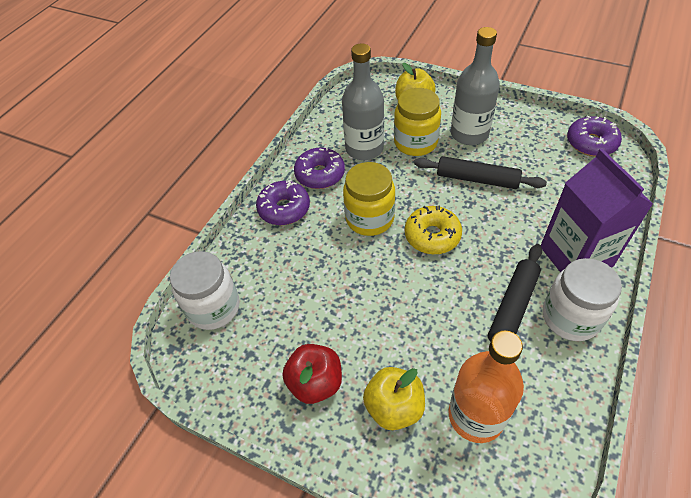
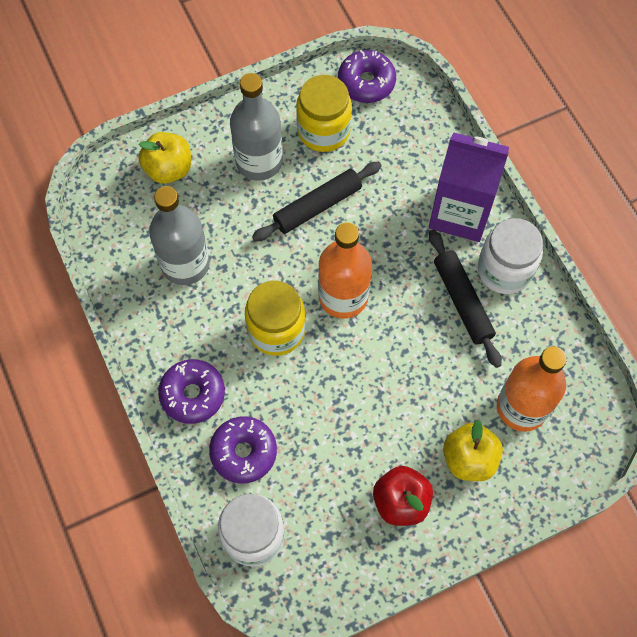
camera: 55 degrees left, 15 degrees up
(320, 174) = (179, 329): purple donut -> purple donut (243, 452)
(415, 143) = (223, 214): yellow jar -> yellow jar (323, 131)
(432, 236) = (343, 297): yellow donut -> orange bottle

